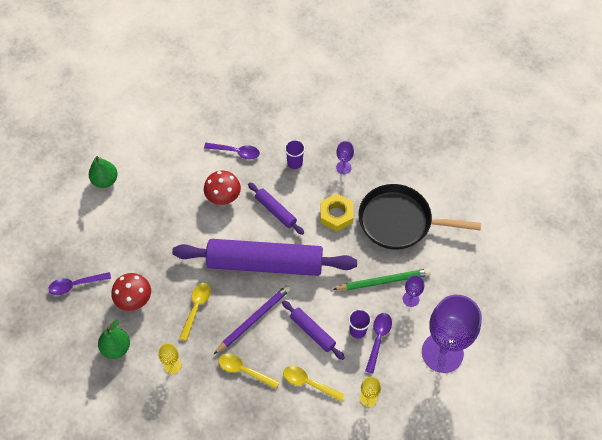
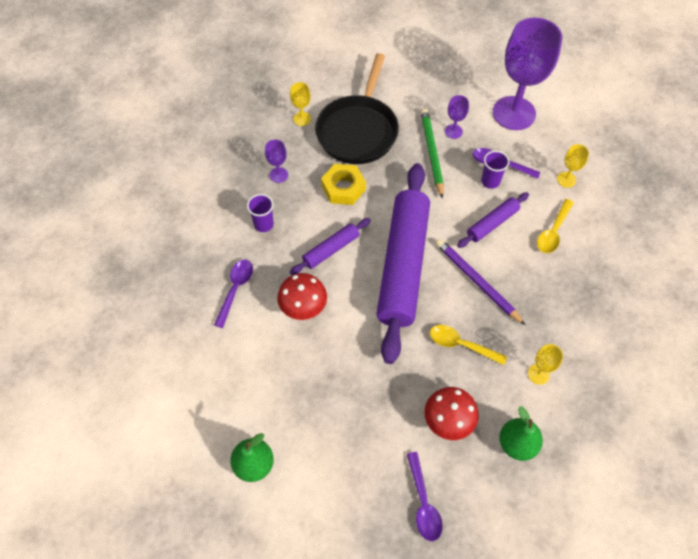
camera: 85 degrees left, 0 degrees up
(244, 370) = (541, 295): yellow spoon -> none
(405, 178) = (302, 119): none -> yellow goblet

